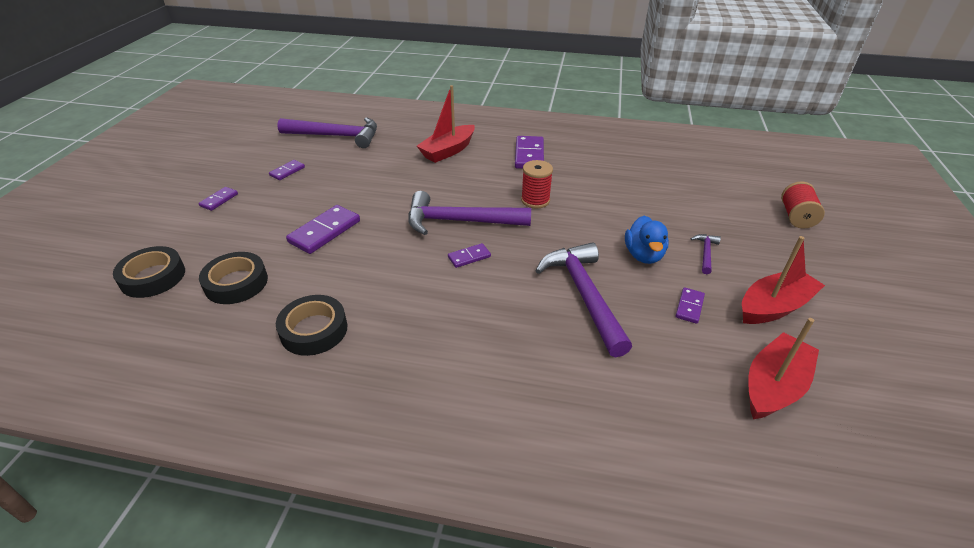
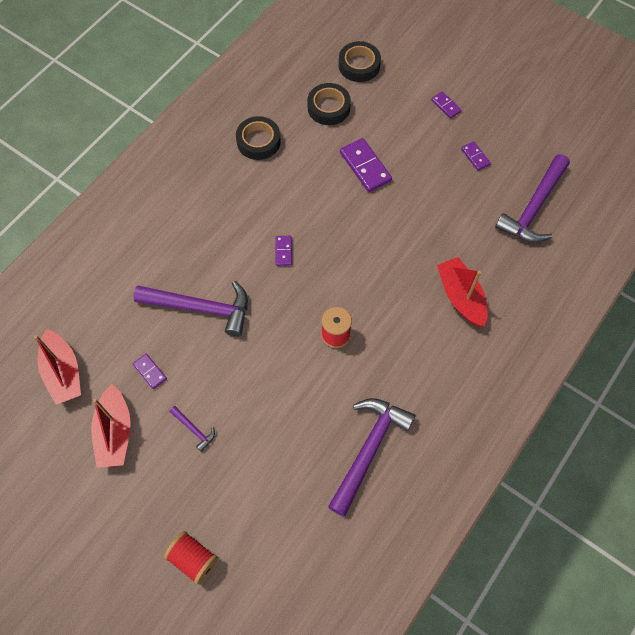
camera: 115 degrees right, 25 degrees up
(460, 221) = (333, 262): purple hammer -> purple hammer (369, 450)
(529, 155) = (420, 370): purple domino -> none
(643, 255) = (218, 378): blue duck -> none

